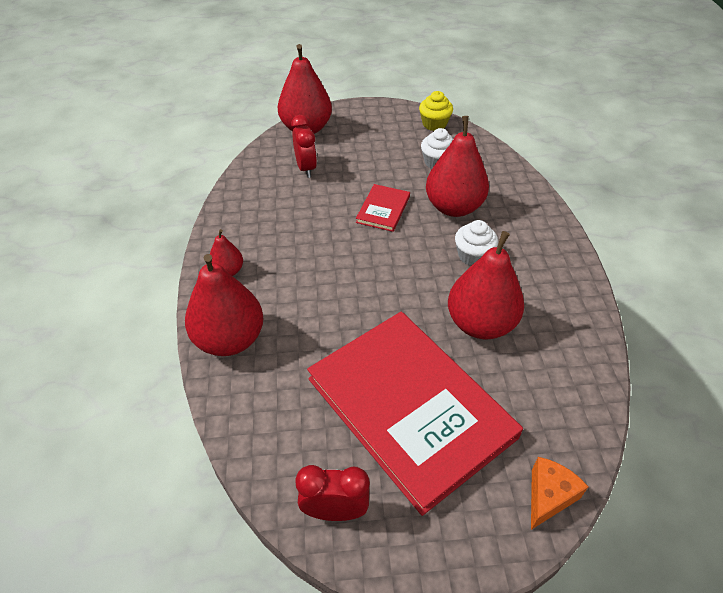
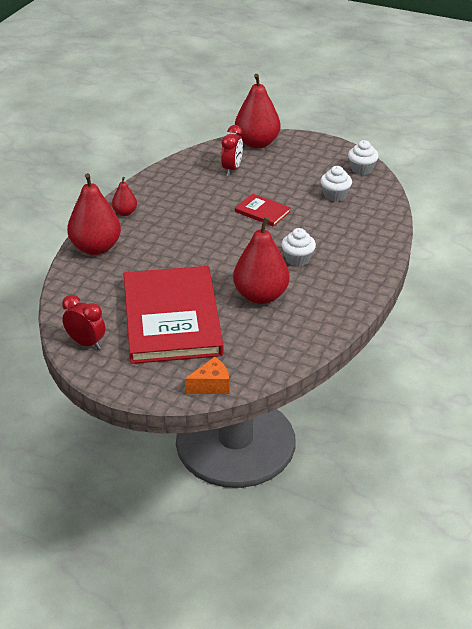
camera: 30 degrees right, 10 degrees down
(383, 209) = (262, 212): red book -> red book turned 75 degrees clockwise
(434, 124) = (362, 169): yellow cupcake -> white cupcake
(454, 207) = (316, 227): red pear -> none

